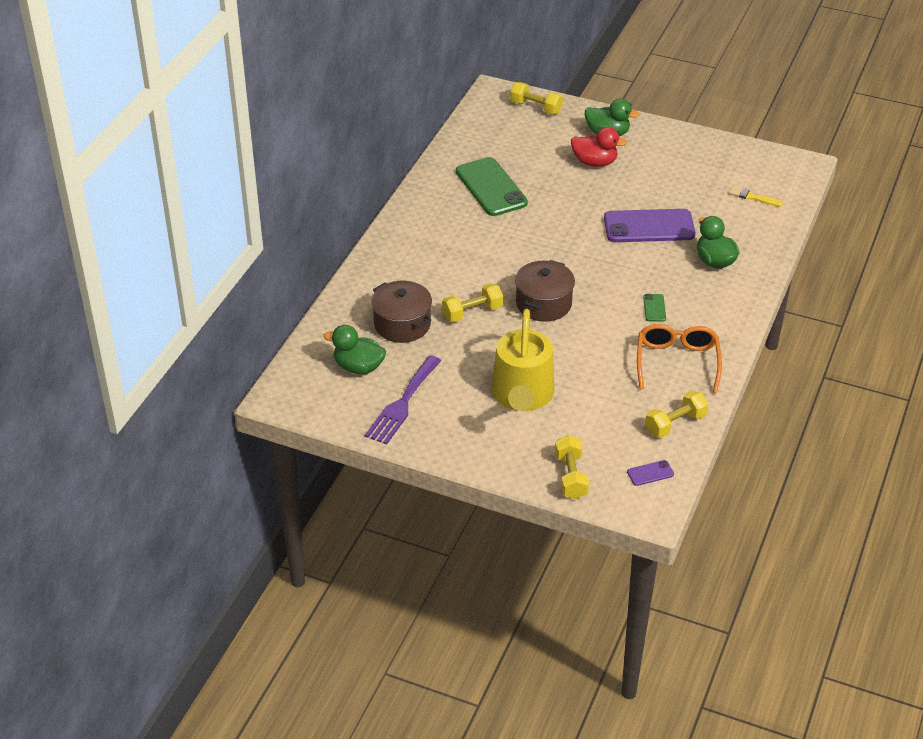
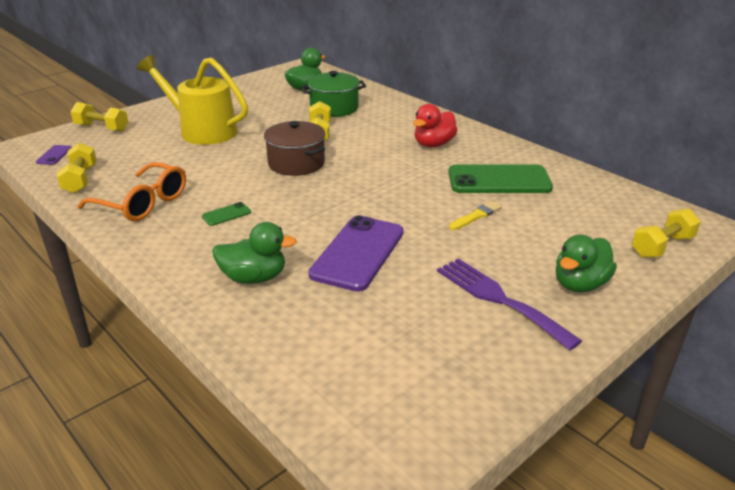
camera: 115 degrees right, 10 degrees down
(402, 324) = (334, 108): brown pot -> green pot
(402, 403) = (252, 94): purple fork -> purple fork (499, 299)
(595, 162) = (514, 254): red duck -> red duck (433, 144)
(654, 308) = (226, 214): green phone -> green phone turned 60 degrees counterclockwise
(753, 197) = (350, 365): yellow brush -> yellow brush (476, 216)

